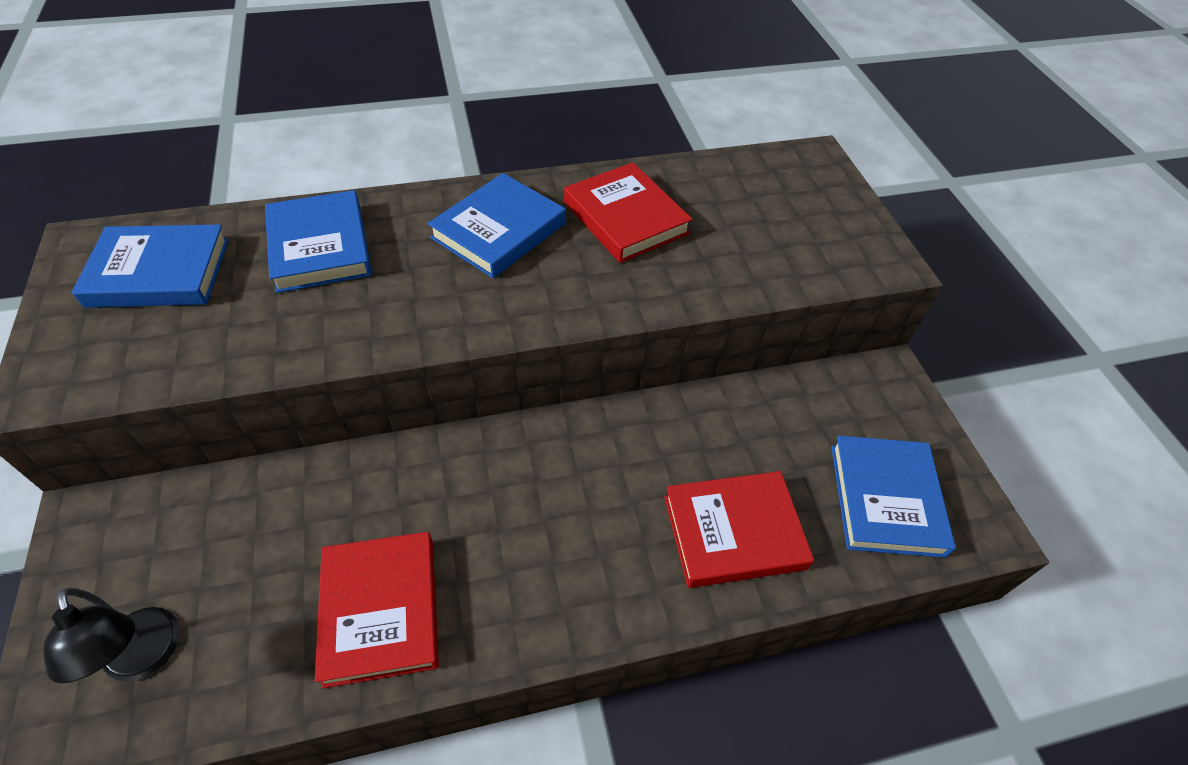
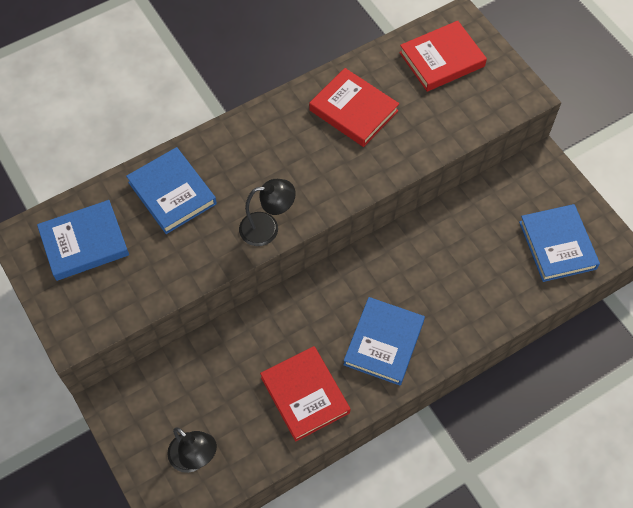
camera: 15 degrees left, 10 degrees up
(425, 325) = (267, 228): none -> black lamp
(499, 231) = (278, 146): blue book -> blue book (383, 343)
(733, 532) = (478, 291): red book -> red book (441, 59)

